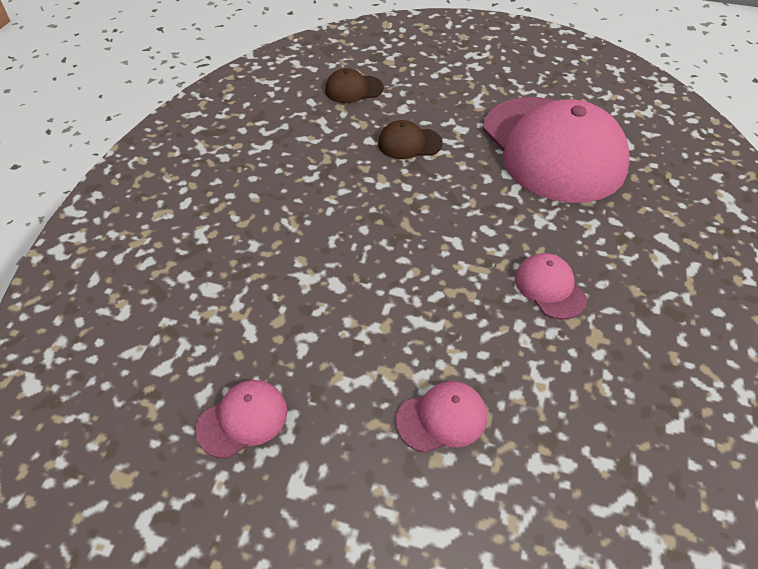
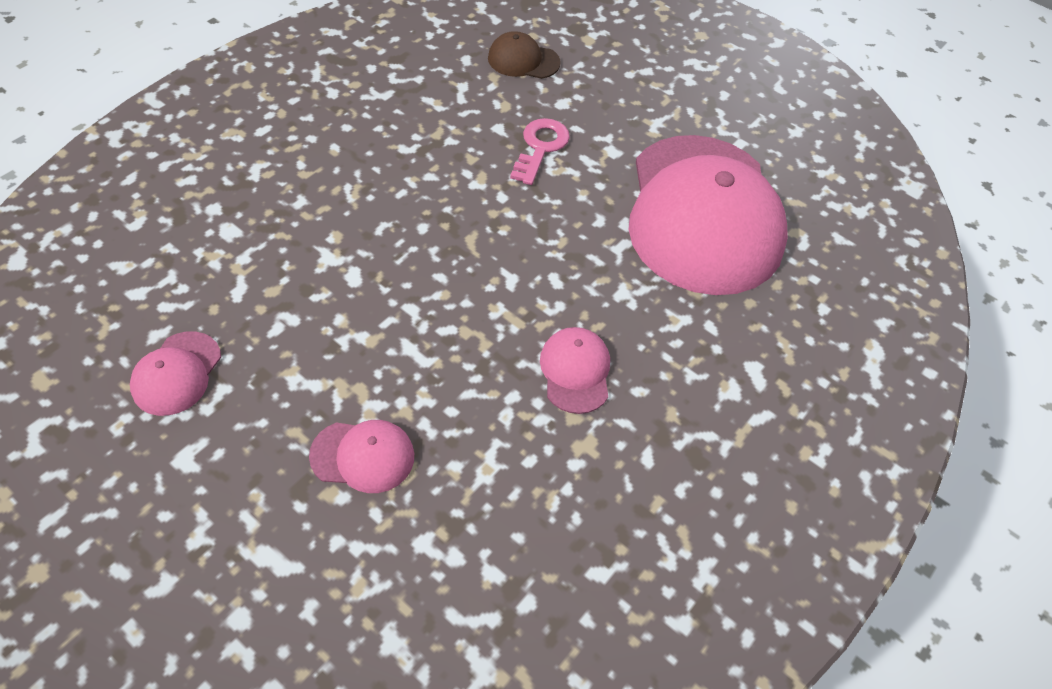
camera: 20 degrees right, 5 degrees up
(243, 419) = (177, 373): pink cap -> pink cap turned 120 degrees clockwise
(409, 143) = (540, 147): brown cap -> pink key

